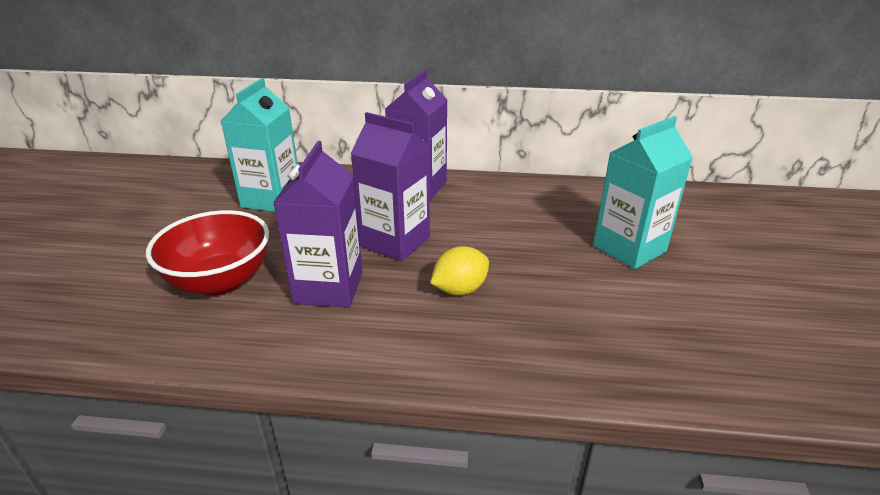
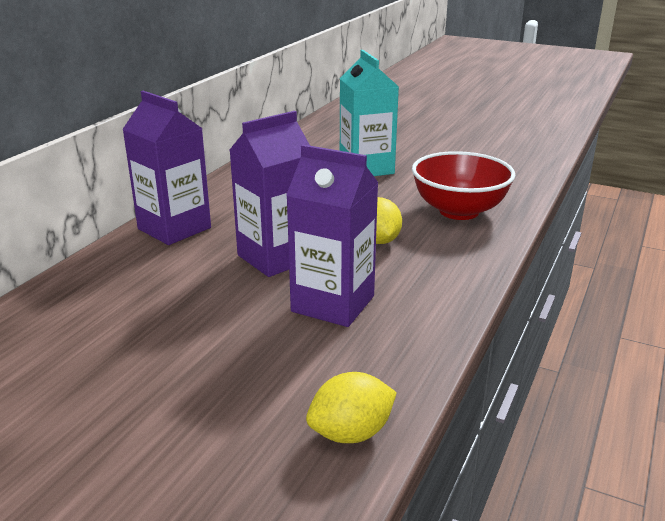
camera: 70 degrees left, 5 degrees down
(148, 335) = (351, 433): none -> yellow lemon
(220, 281) = (270, 375): red bowl -> red bowl (459, 211)
(272, 199) = (95, 325): turquoise carton -> none

